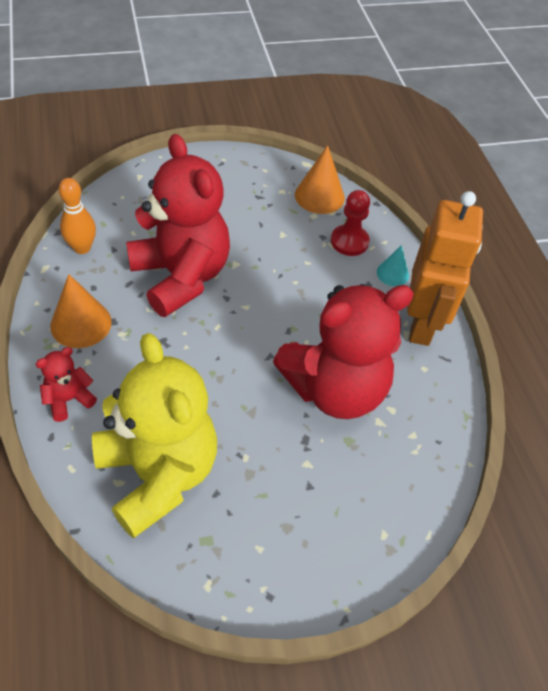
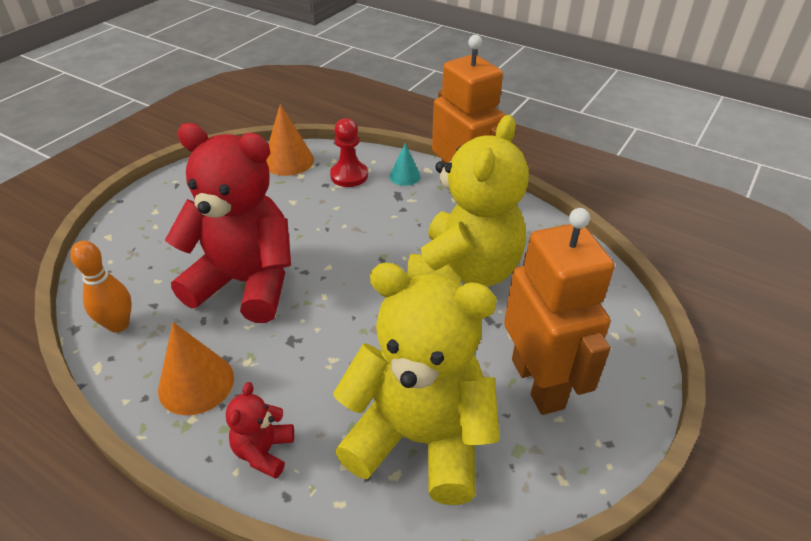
camera: 40 degrees left, 10 degrees down
(277, 513) = (538, 383): none -> orange robot
(335, 389) = (464, 272): red teddy bear -> yellow teddy bear

